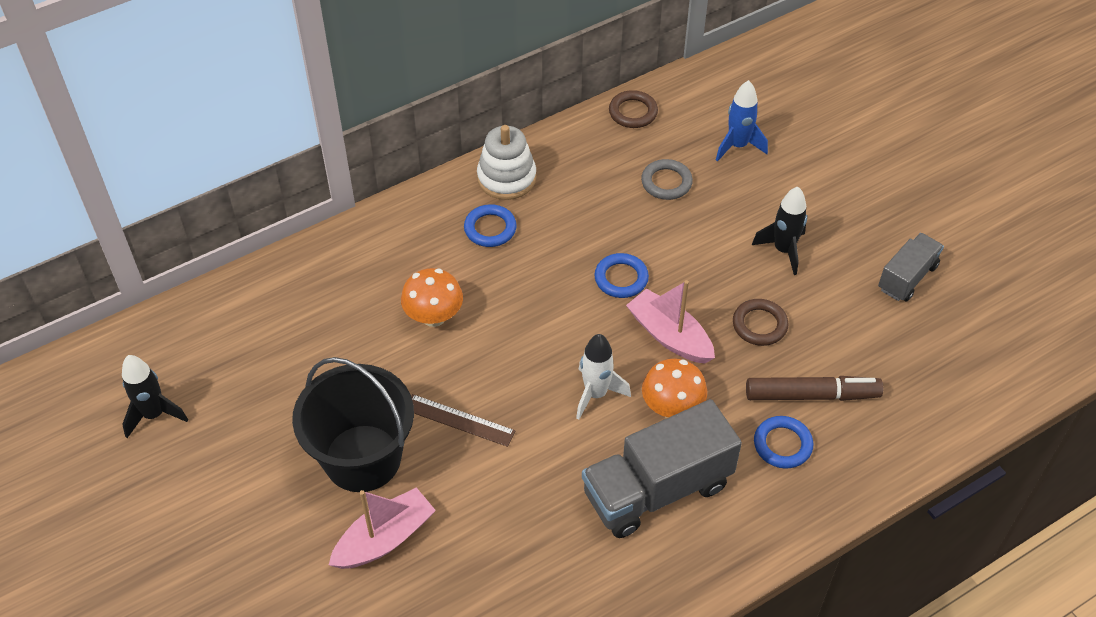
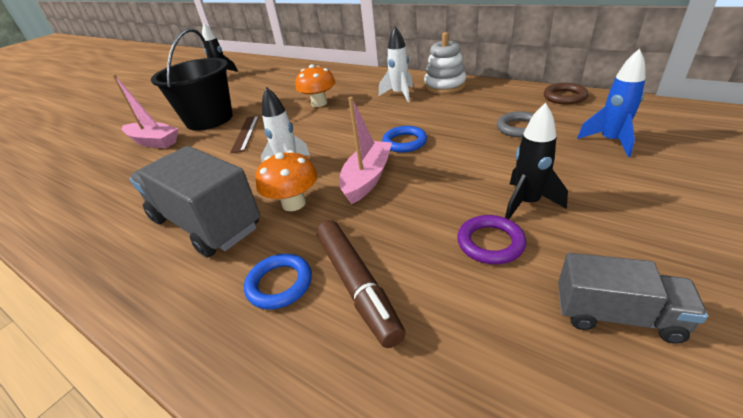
camera: 70 degrees right, 15 degrees down
(490, 228) = (399, 94): blue ring -> white rocket
(759, 325) = (420, 219): brown ring -> none
(814, 298) = (490, 243): none -> purple ring

